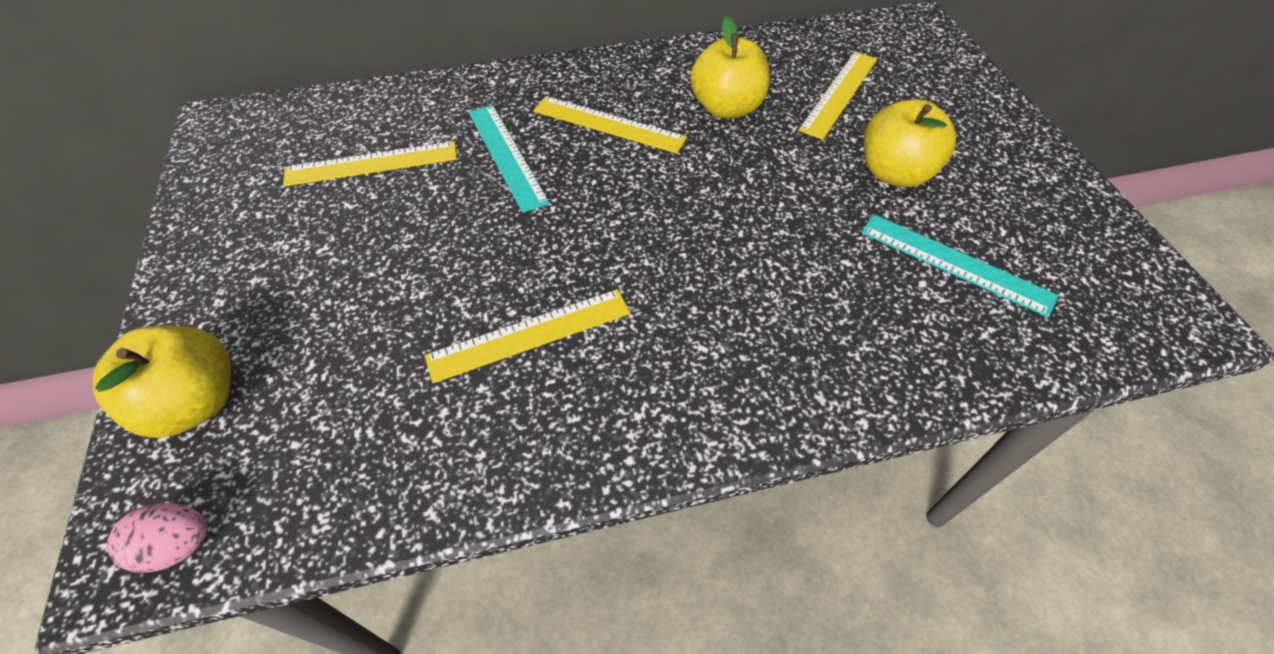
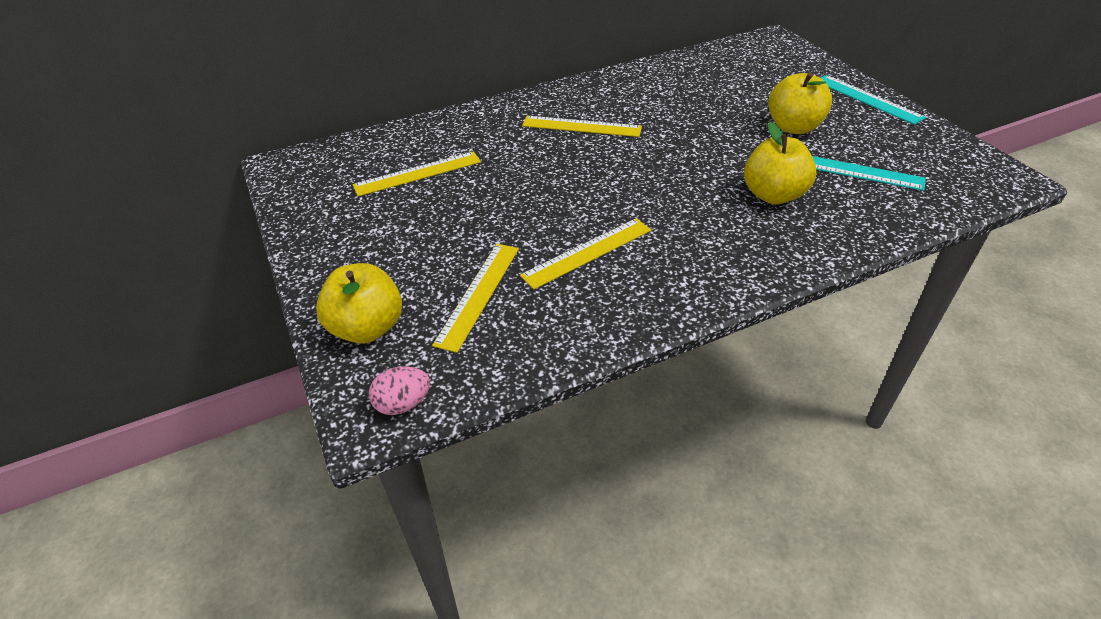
camera: 10 degrees left, 10 degrees down
(506, 155) = (516, 155): turquoise ruler -> turquoise ruler (868, 99)
(727, 108) = (661, 106): yellow apple -> yellow apple (773, 195)
(839, 93) = (736, 87): yellow ruler -> yellow ruler (478, 294)

